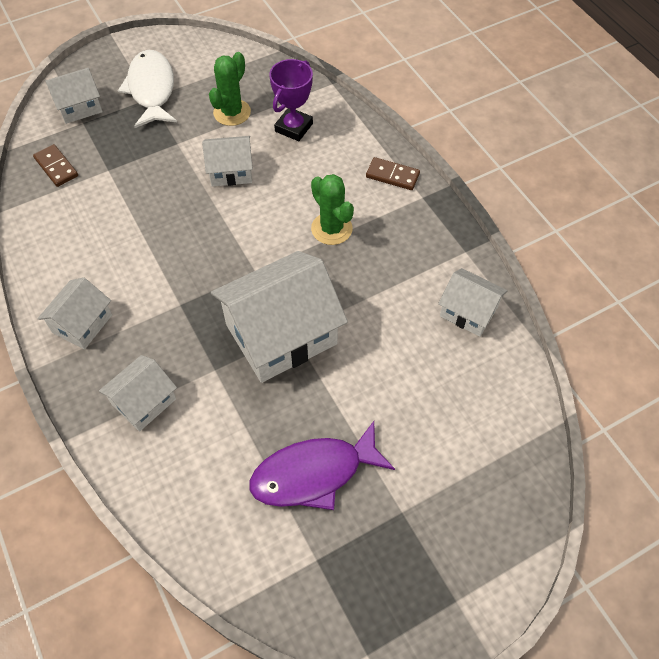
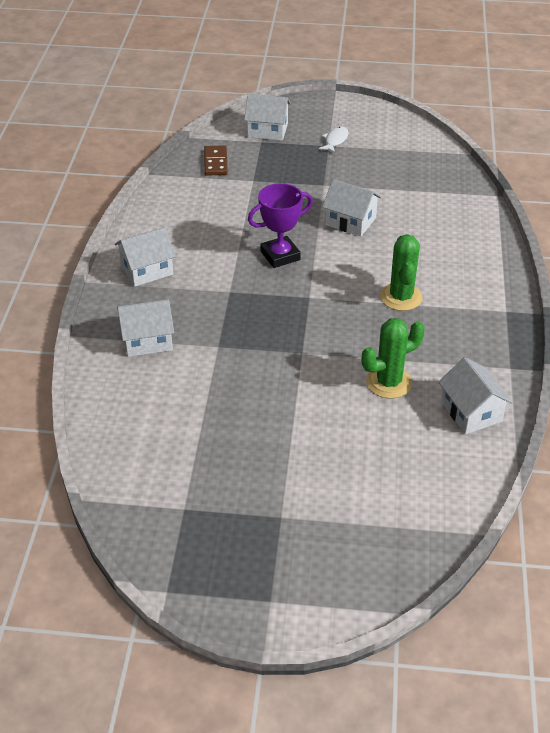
camera: 35 degrees right, 15 degrees down
(152, 90) = (335, 140): white fish -> white fish, size x0.45
(232, 112) = (388, 182): green cactus -> green cactus (388, 382)
(281, 334) = (291, 349): white house -> none
(294, 127) = (433, 213): purple trophy -> purple trophy (280, 256)
(314, 473) = (233, 452): purple fish -> none
(392, 175) = (492, 283): brown domino -> none

